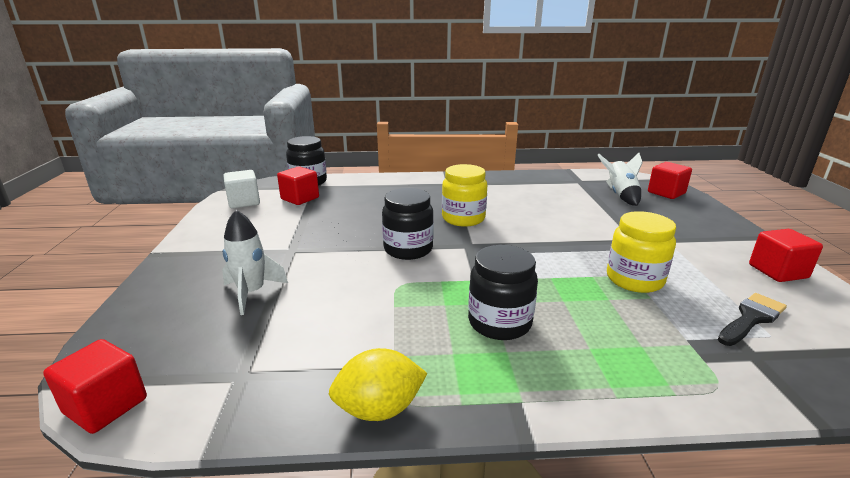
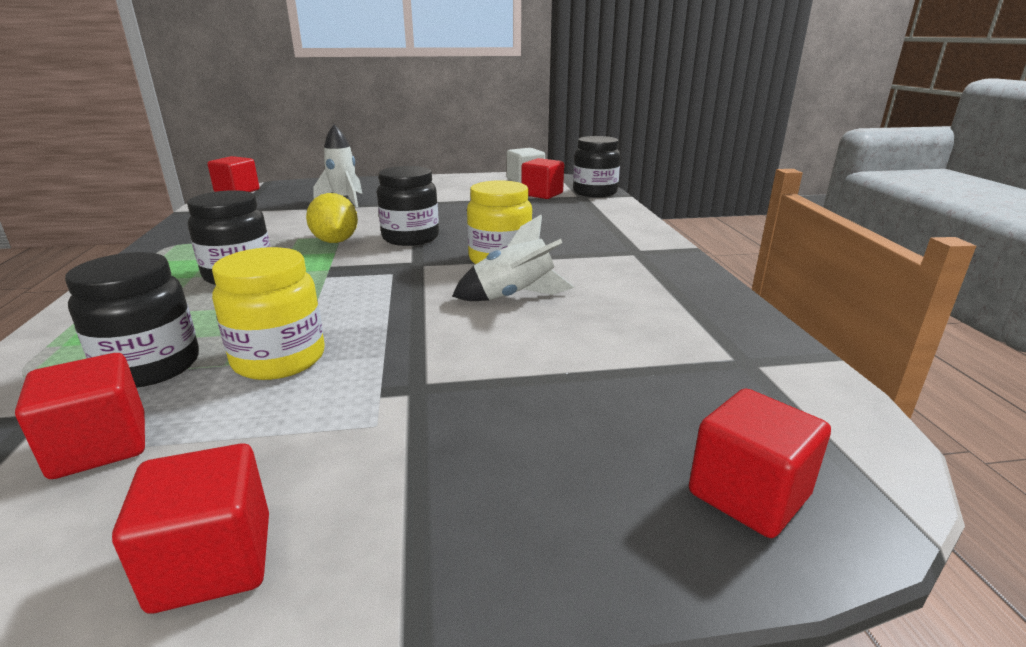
camera: 85 degrees right, 0 degrees up
(379, 409) = (168, 240): yellow lemon -> yellow lemon (335, 241)
(620, 195) = (675, 404): white rocket -> white rocket (514, 296)
(670, 326) = (150, 367): none -> black jar
(751, 318) = (100, 446): black brush -> red cube

